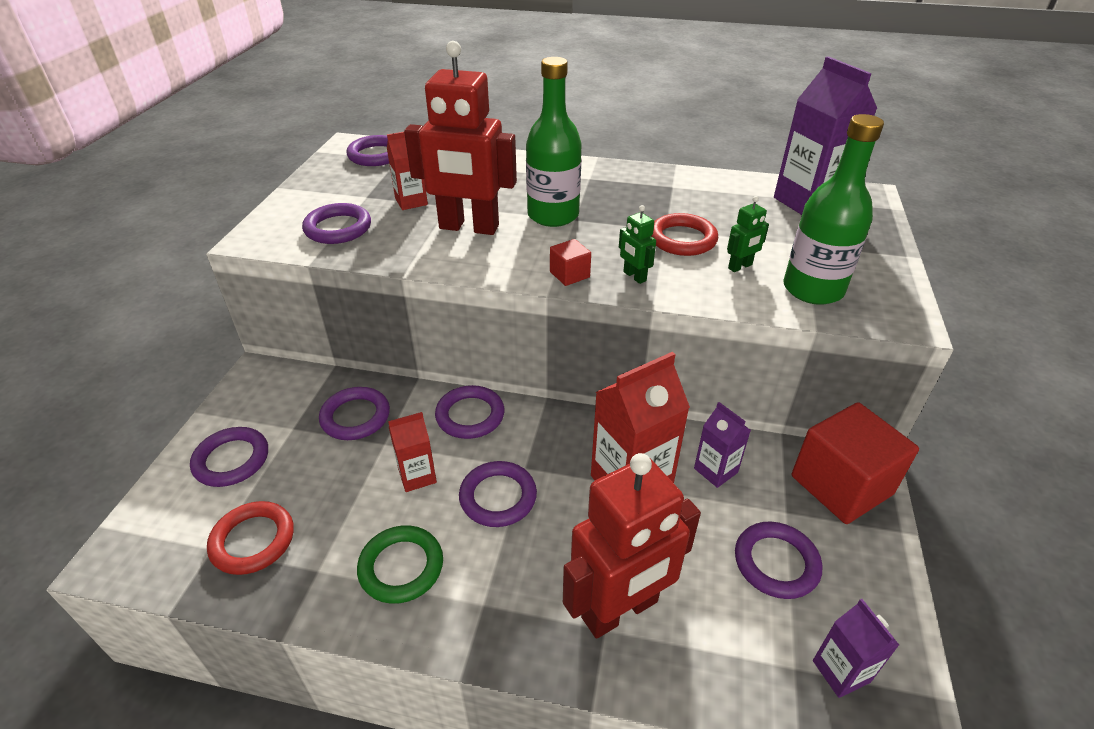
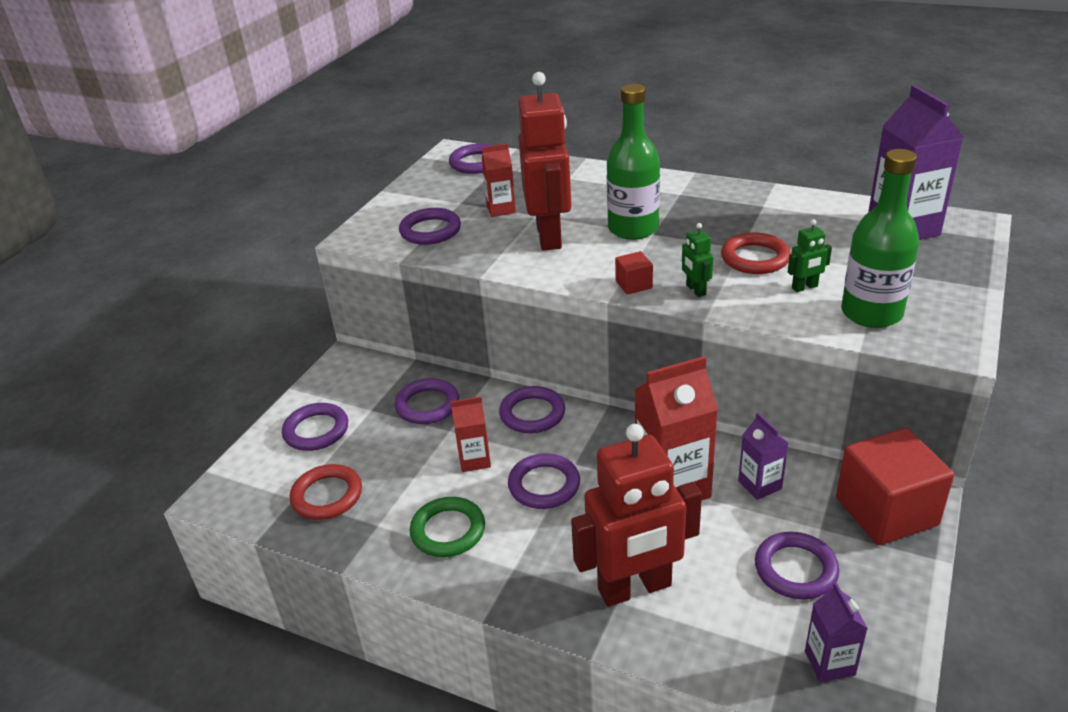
camera: 15 degrees right, 5 degrees down
(468, 227) = (549, 236): red robot -> red robot turned 120 degrees counterclockwise

